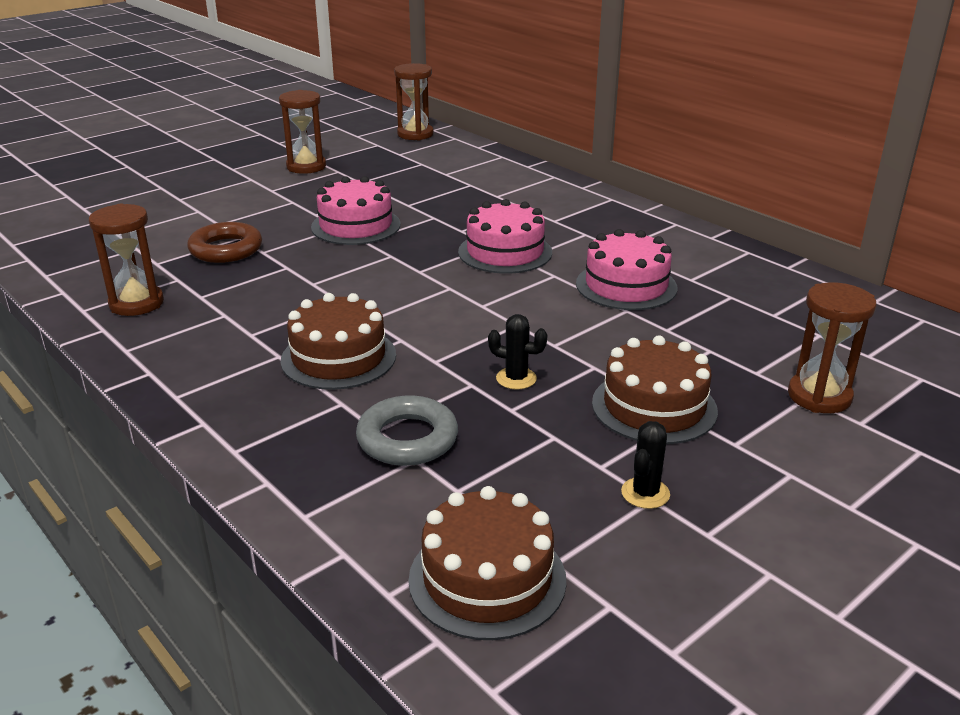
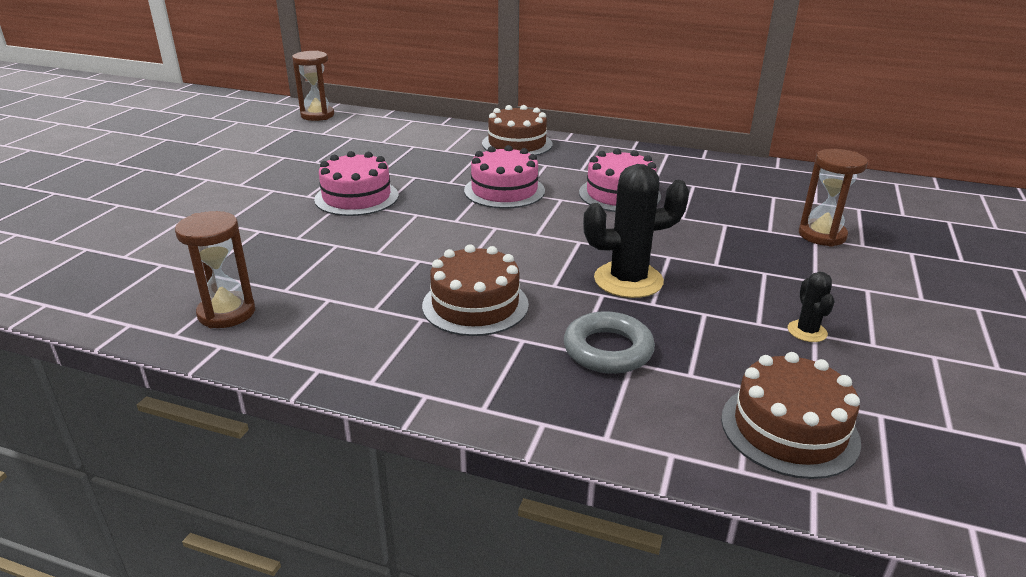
camera: 30 degrees left, 0 degrees up
(226, 249) = (258, 244): brown ring -> none
(306, 167) = (249, 159): brown hourglass -> none
(516, 378) = (628, 280): black cactus -> black cactus, size x2.00
(654, 406) = (740, 272): brown cake -> brown cake (517, 144)

